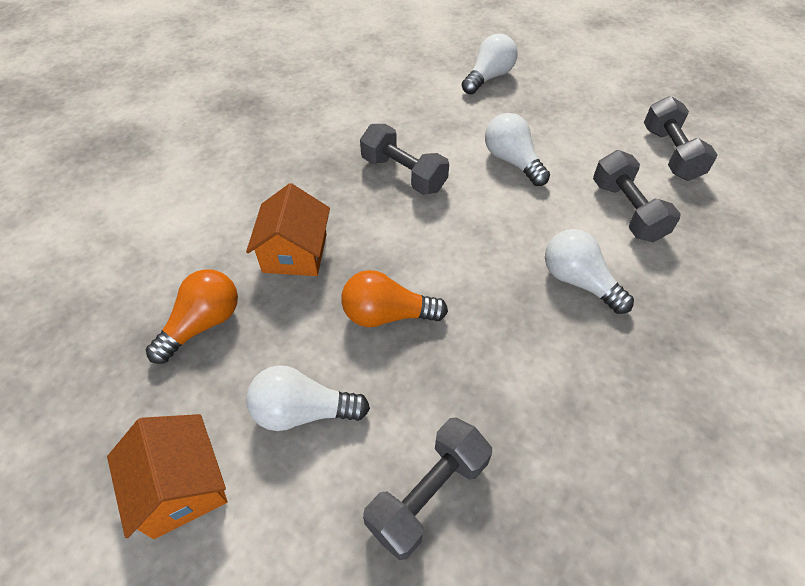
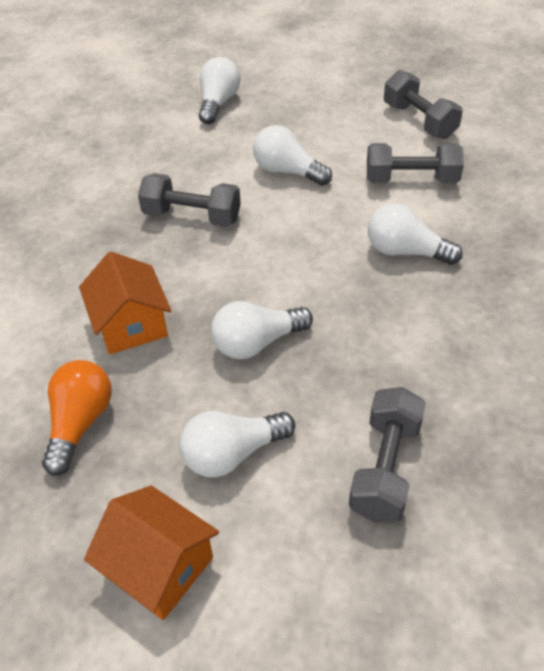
camera: 25 degrees left, 5 degrees down
(387, 314) = (257, 343): orange light bulb -> white light bulb
(627, 211) = (411, 180): grey dumbbell -> grey dumbbell turned 45 degrees counterclockwise

